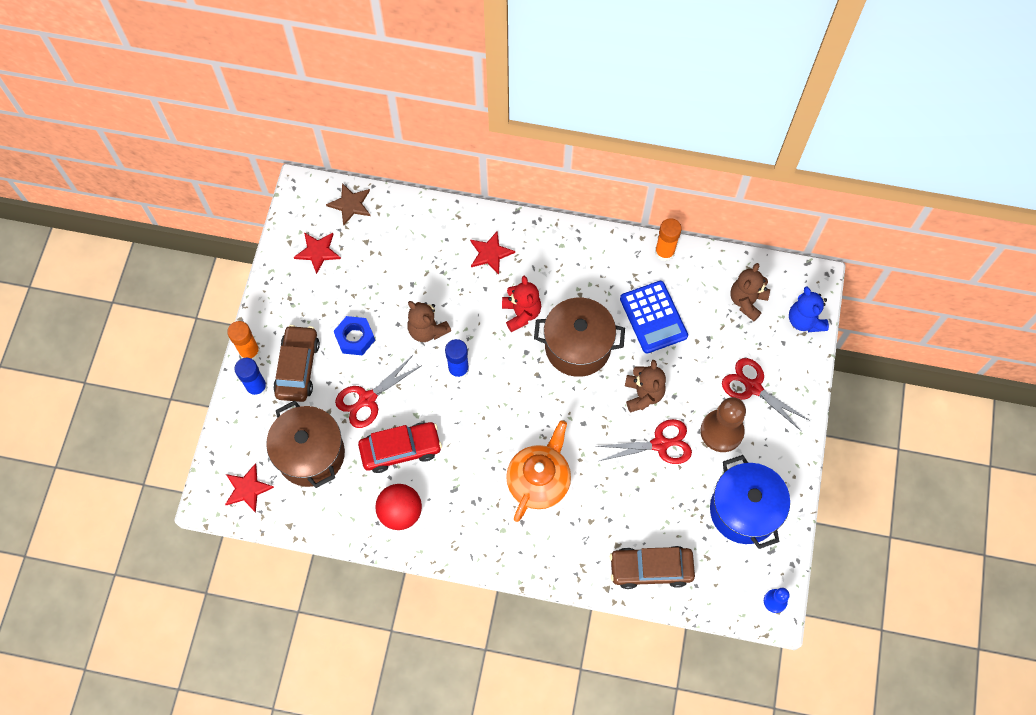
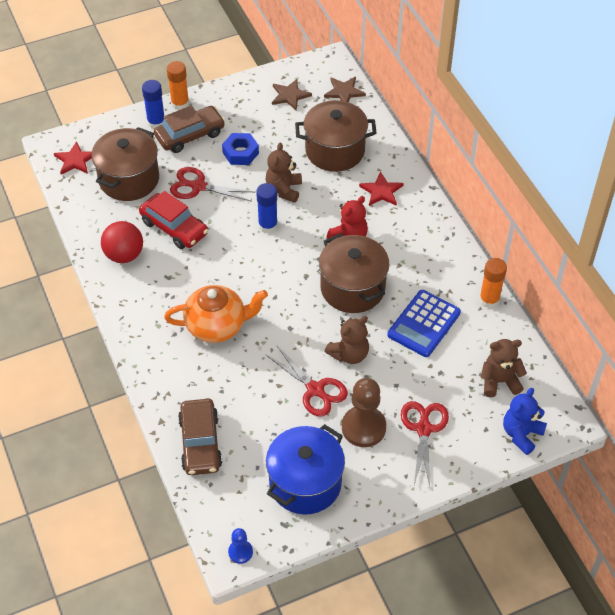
camera: 55 degrees right, 15 degrees down
(318, 252) = (290, 95): red star -> brown star
(415, 259) = (335, 151): none -> brown pot
(651, 569) = (200, 443): brown car -> brown car turned 150 degrees counterclockwise

